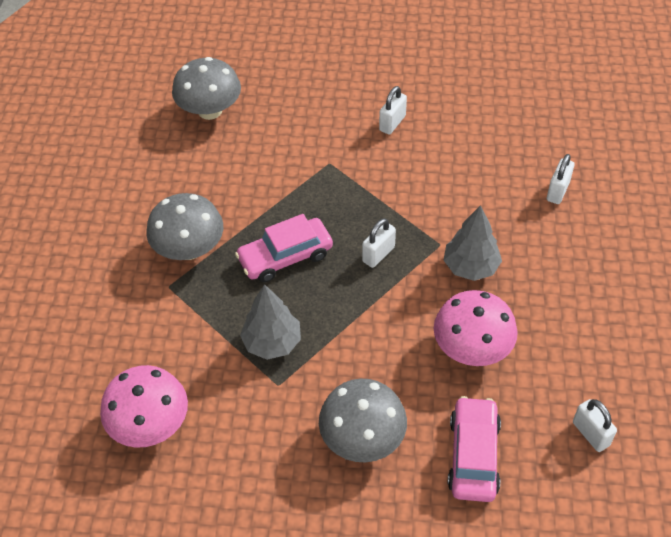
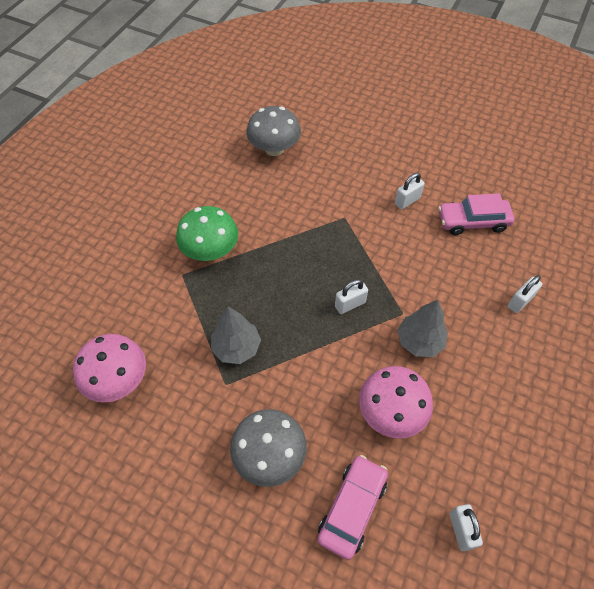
camera: 20 degrees right, 5 degrees up
(189, 249) = (210, 250): grey mushroom -> green mushroom
(285, 257) = (277, 281): pink car -> pink car (472, 221)

